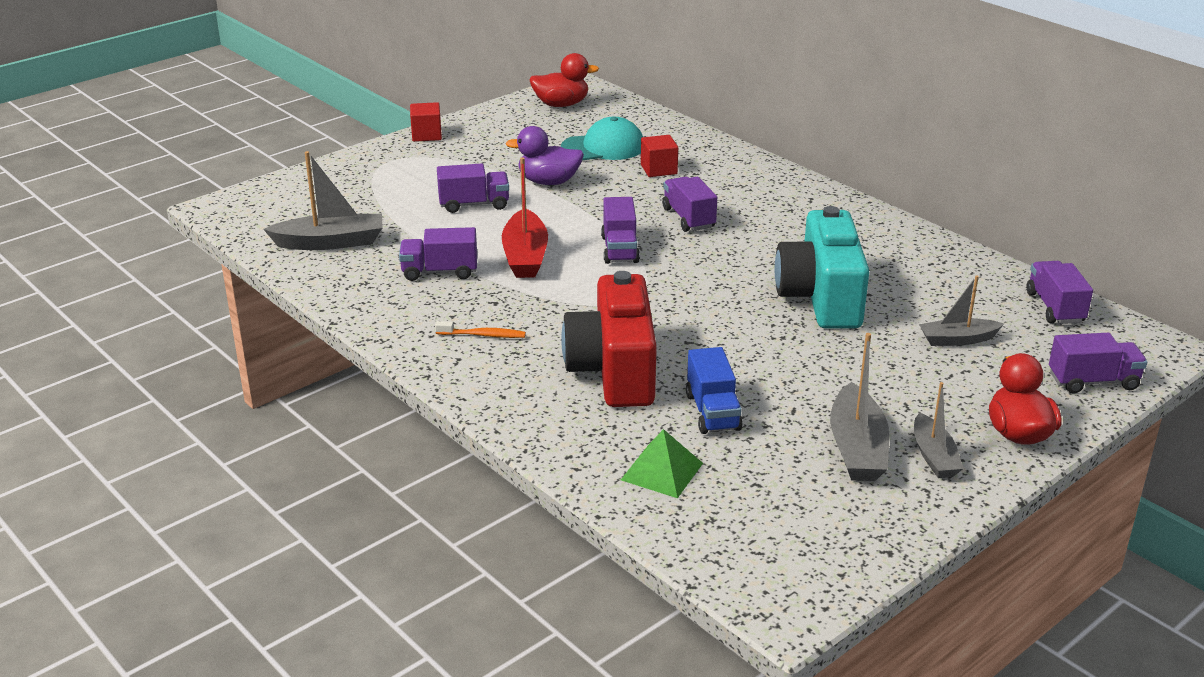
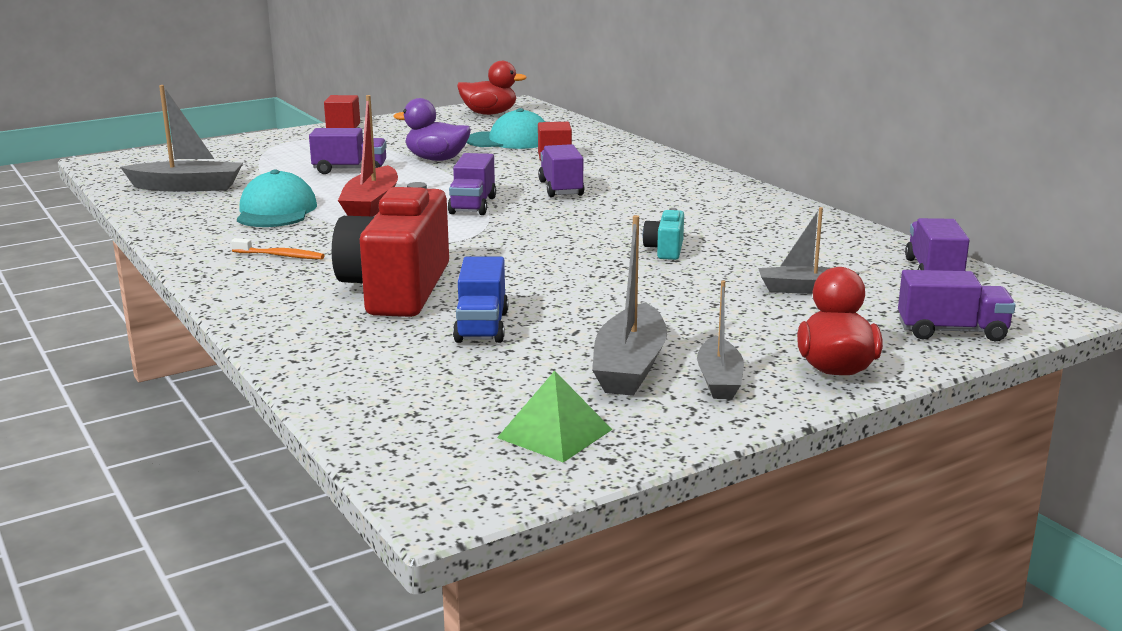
camera: 10 degrees right, 10 degrees down
(440, 272) = (276, 211): purple truck -> turquoise cap
(661, 471) = (387, 369): green pyramid -> green pyramid (554, 433)
(821, 298) = (665, 250): turquoise camera -> turquoise camera, size x0.43

